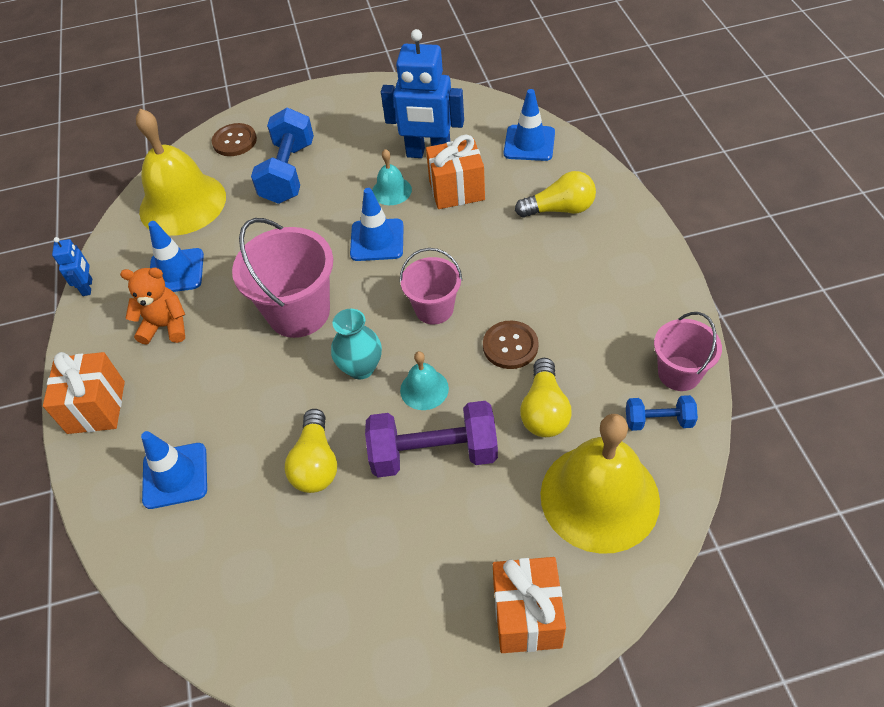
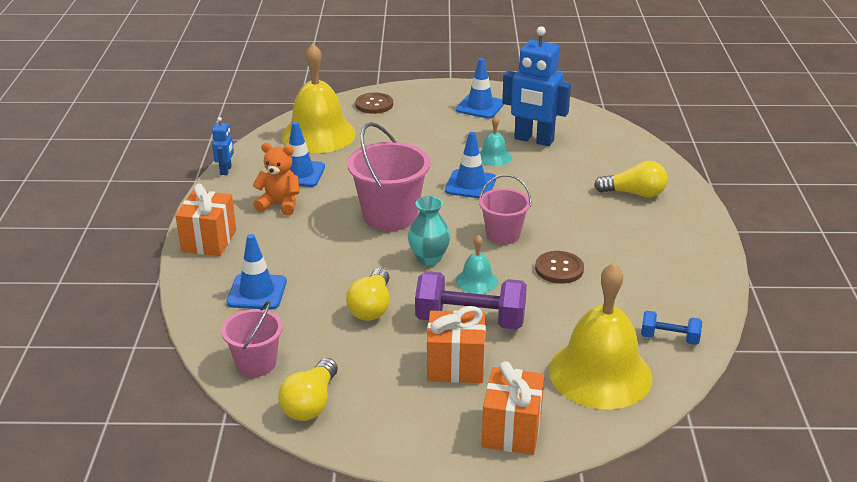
camera: 10 degrees right, 20 degrees down
(288, 173) = (411, 131): blue dumbbell -> none
(456, 190) = (549, 166): orange gift -> orange gift (455, 366)
(529, 143) = (623, 148): blue traffic cone -> blue traffic cone (480, 107)
(544, 410) = (573, 313): yellow light bulb -> yellow light bulb (310, 403)
(679, 373) = (699, 313): pink bucket -> pink bucket (256, 363)

